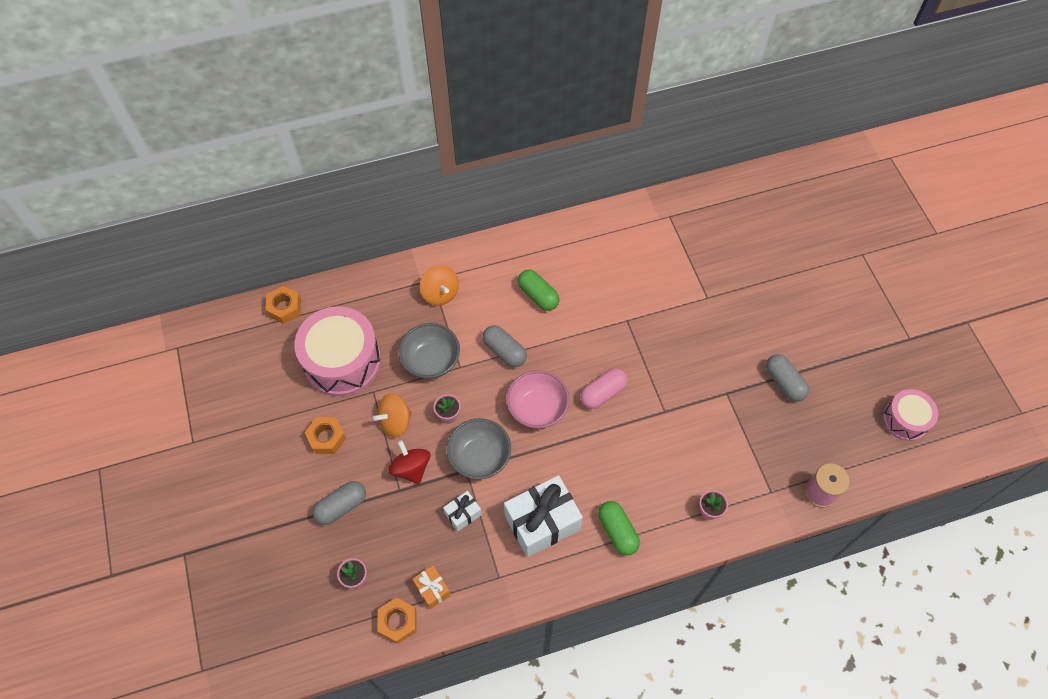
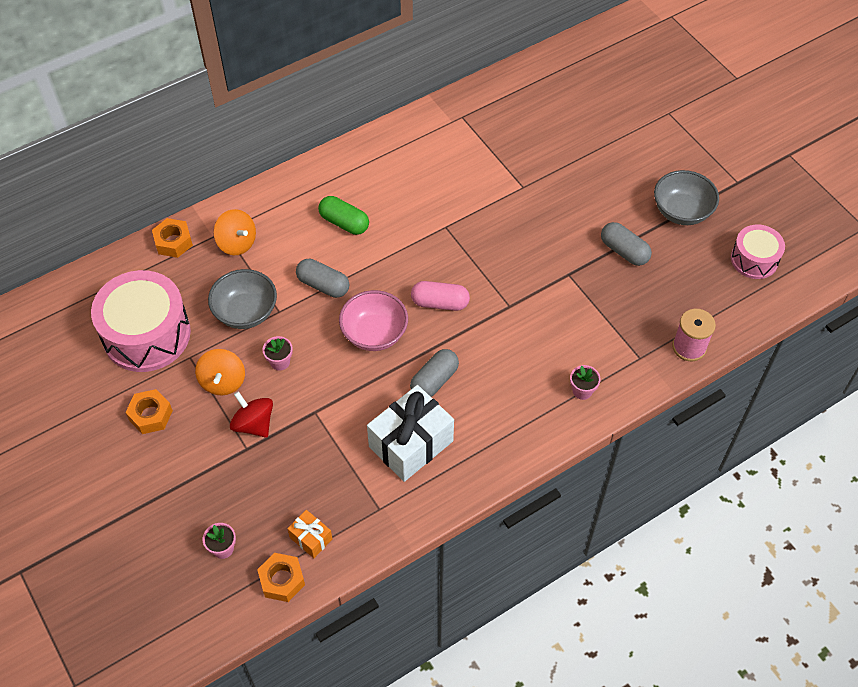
camera: 15 degrees left, 5 degrees down
(284, 308) = (66, 294): orange nut -> orange nut (173, 242)
(341, 506) = (186, 480): grey capsule -> grey capsule (434, 380)
(395, 421) = (223, 381): orange spinning top -> orange spinning top turned 45 degrees counterclockwise
(463, 514) = (323, 456): white gift -> none
(480, 457) = (326, 395): grey bowl -> grey bowl (681, 211)
(603, 393) = (440, 303): pink capsule -> pink capsule turned 60 degrees clockwise
(617, 531) = (492, 433): green capsule -> none

